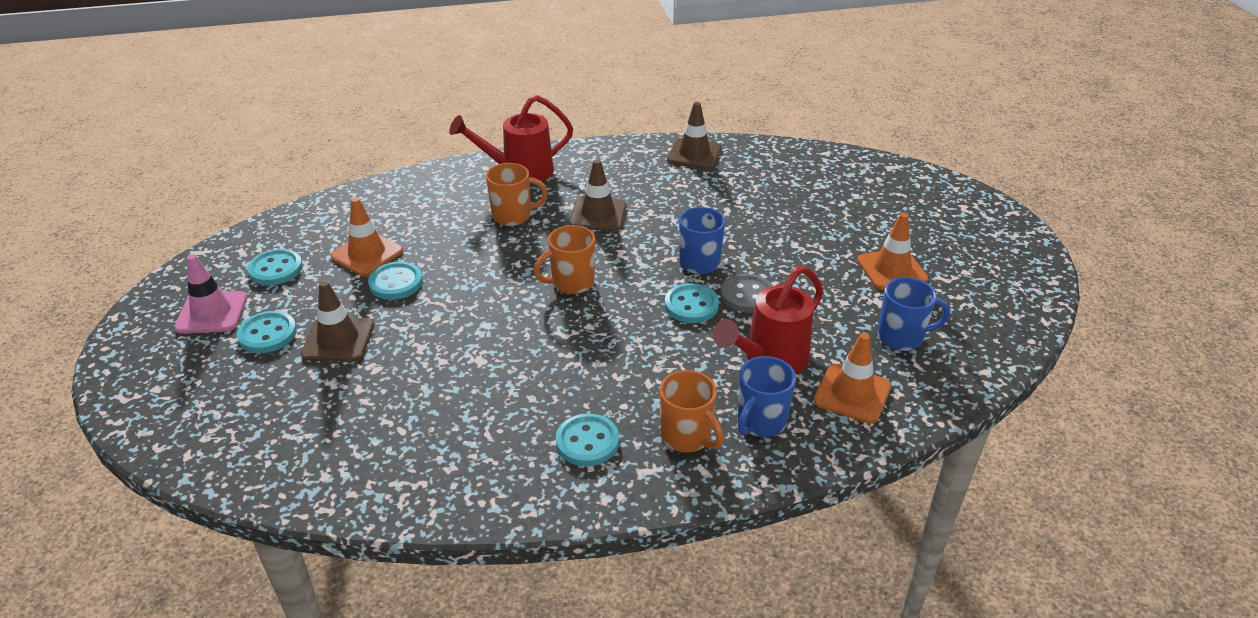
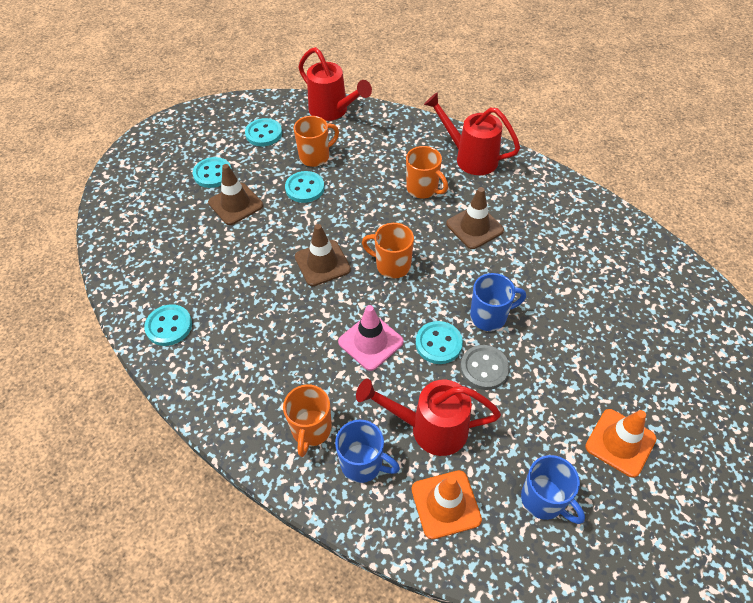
camera: 50 degrees right, 15 degrees up
(212, 313) = (207, 140): pink traffic cone -> pink traffic cone (370, 342)
(327, 211) = (332, 111): none -> red watering can
(367, 254) = (315, 157): orange traffic cone -> orange mug
(587, 442) = (260, 380): turquoise button -> turquoise button (169, 326)
(694, 154) = (608, 226): brown traffic cone -> brown traffic cone (322, 263)
(760, 422) = (363, 464): blue mug -> blue mug turned 150 degrees counterclockwise

